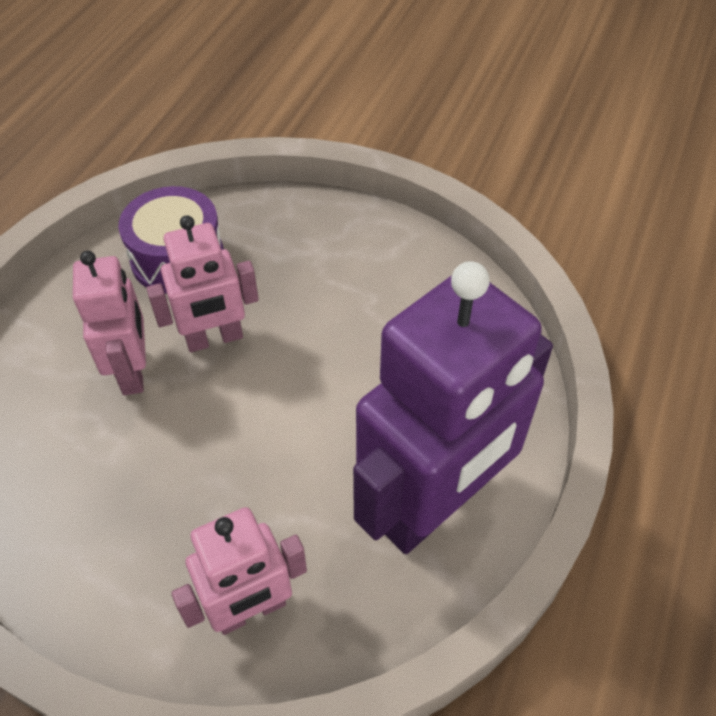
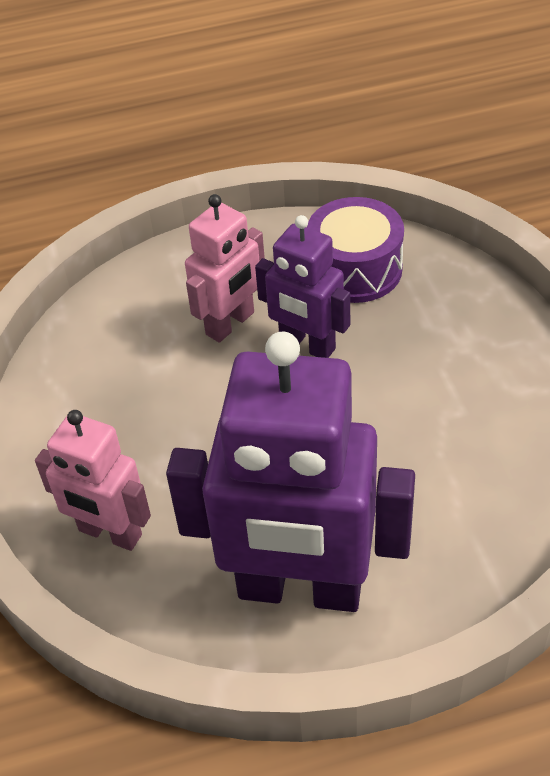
camera: 55 degrees right, 5 degrees down
(214, 339) = (307, 345): pink robot -> purple robot

